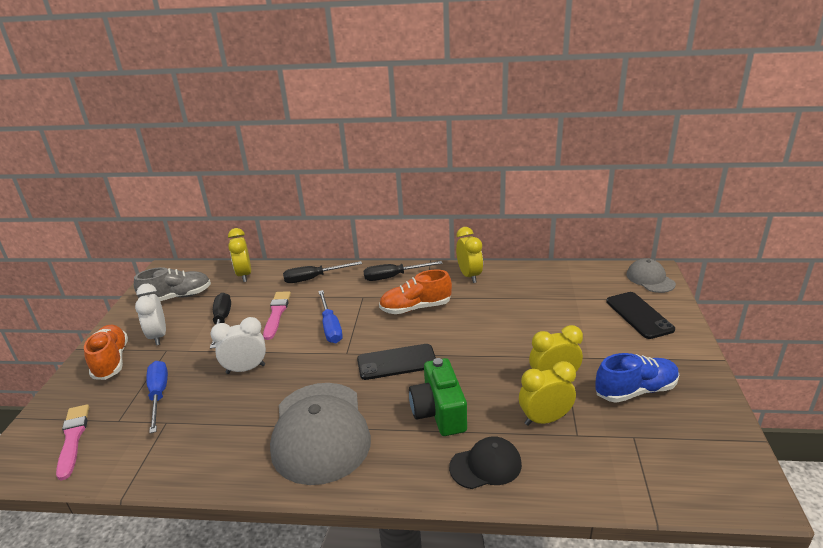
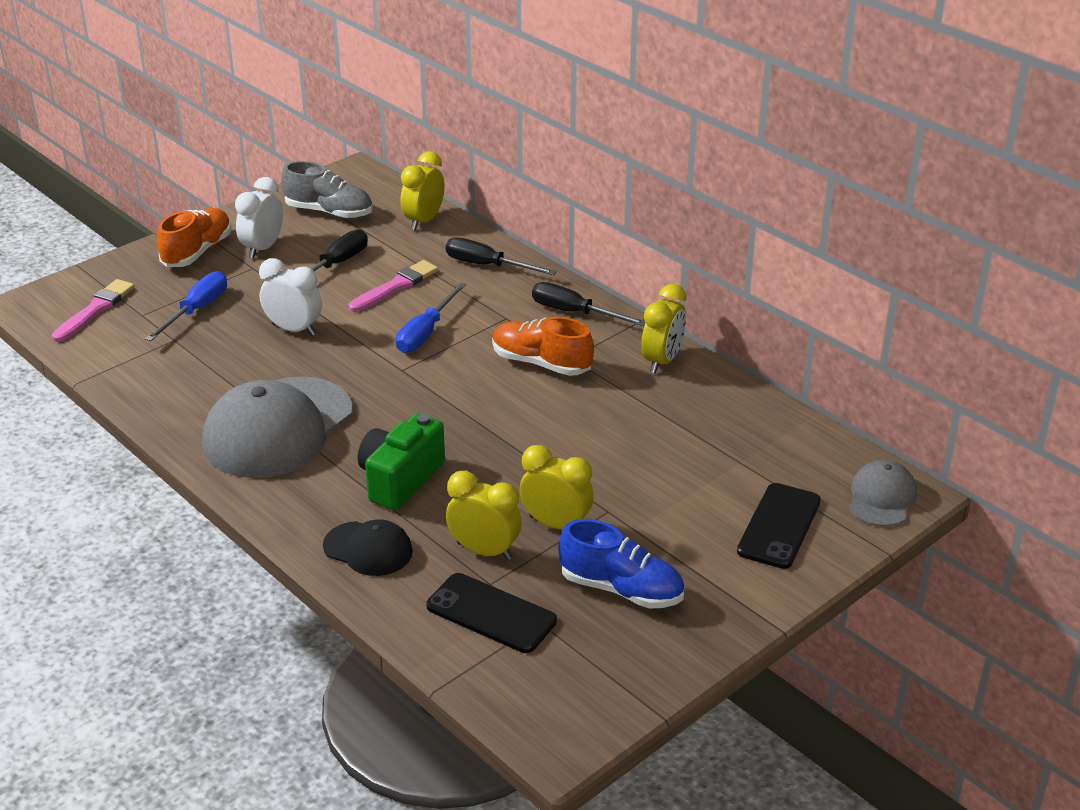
camera: 40 degrees right, 5 degrees up
(397, 362) = (434, 408): black phone -> black phone (491, 613)

